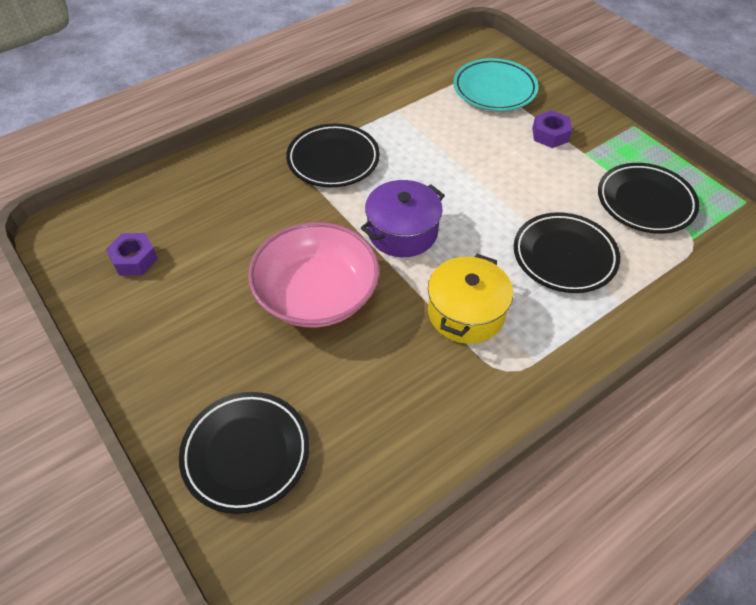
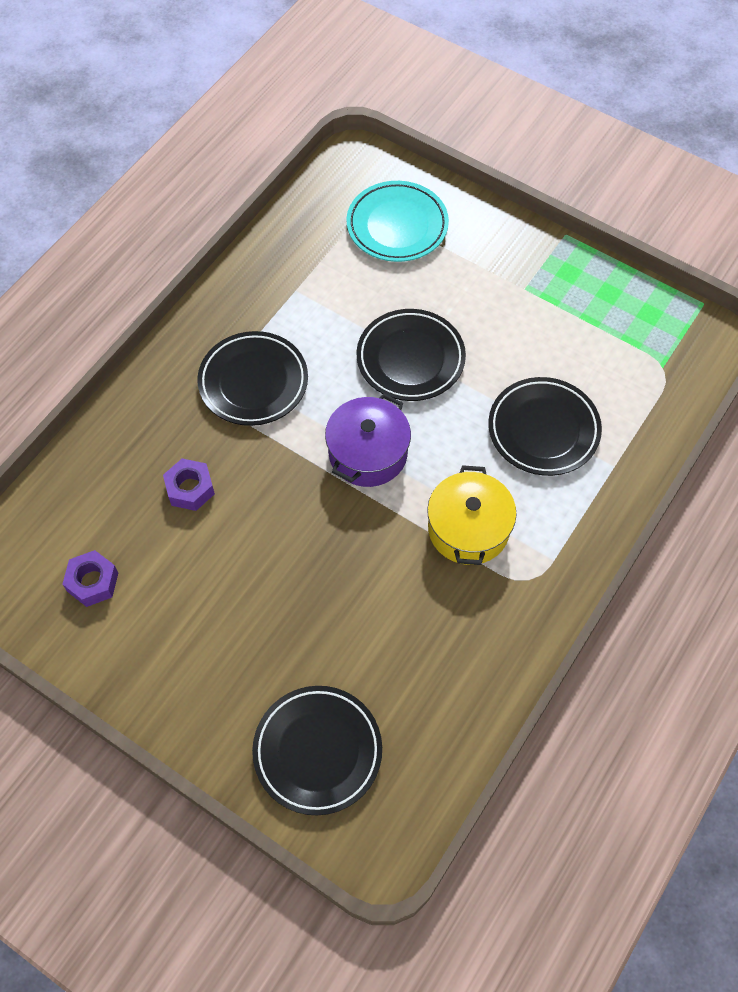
camera: 20 degrees left, 10 degrees up
(316, 294) = (309, 558): pink bowl -> none
(550, 135) = (480, 274): purple nut -> purple nut (190, 488)
(645, 202) = (604, 335): black plate -> black plate (410, 359)

